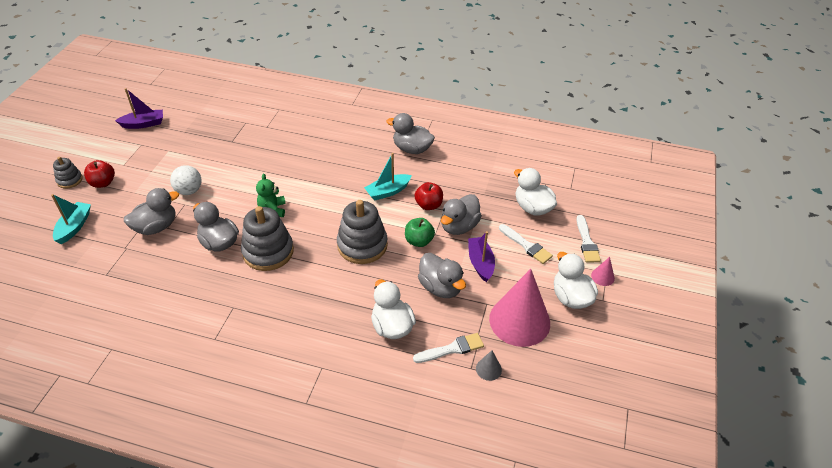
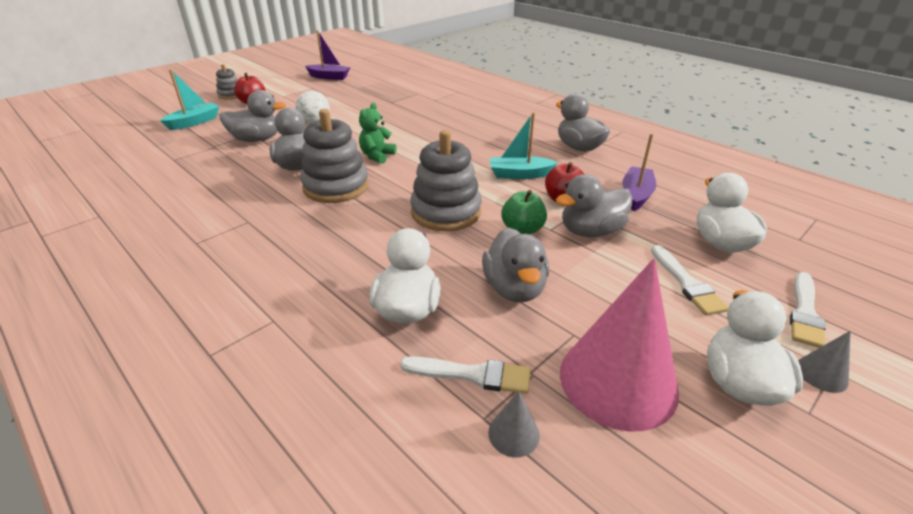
camera: 30 degrees right, 10 degrees down
(480, 263) = (596, 280): purple boat -> purple boat (636, 195)
(602, 277) = (821, 374): pink cone -> grey cone

